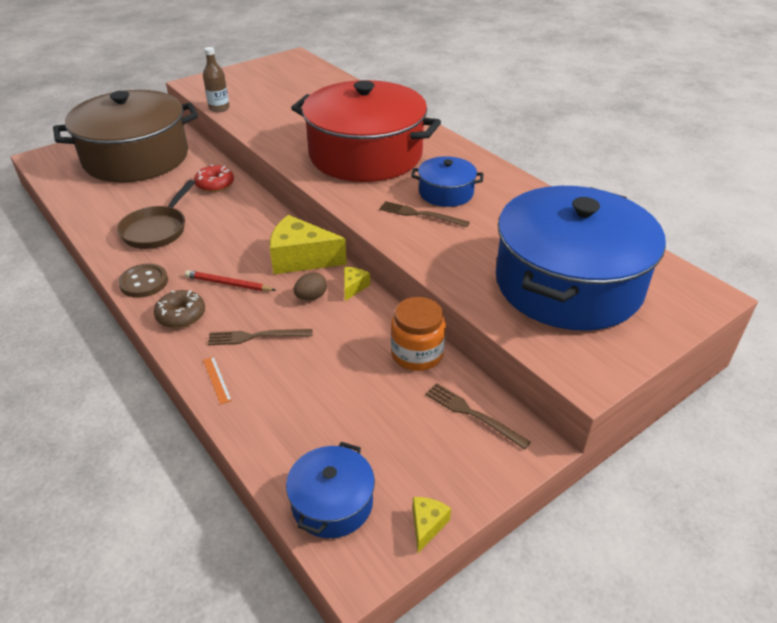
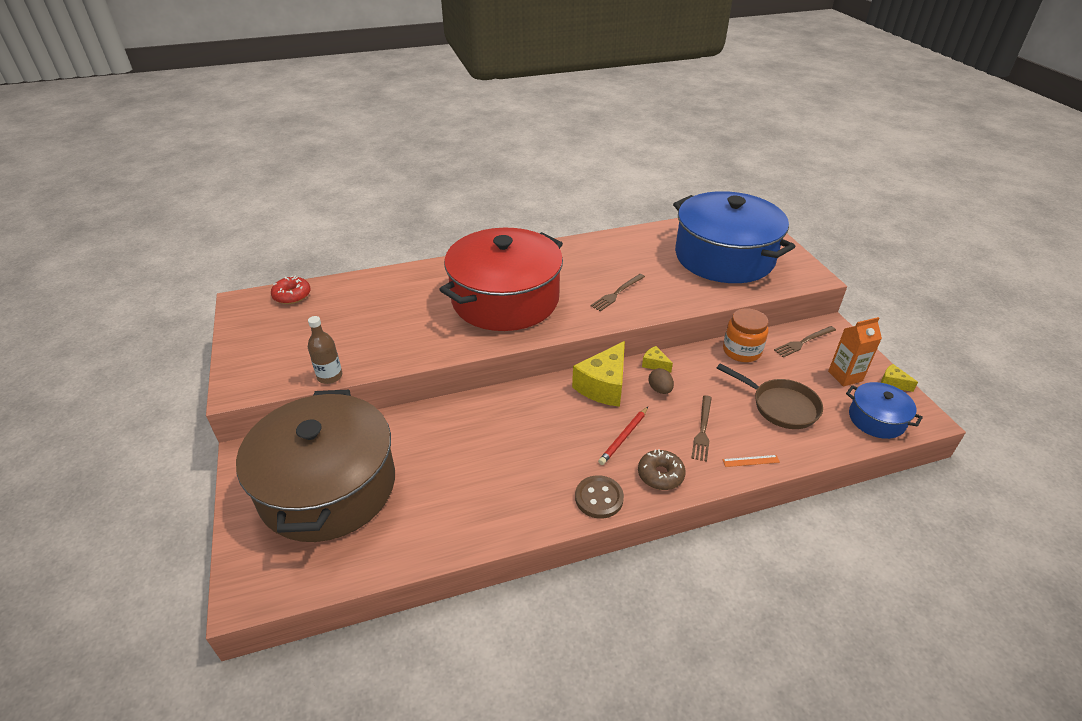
camera: 70 degrees left, 0 degrees up
(157, 230) = (506, 480): brown pan -> brown pan (780, 406)
(215, 184) = (440, 424): red donut -> red donut (292, 295)
(415, 464) = (845, 376): none -> orange carton
(446, 193) = (591, 274): blue pot -> none

